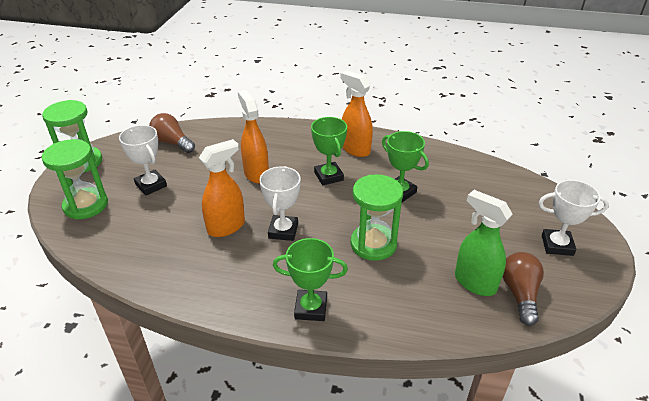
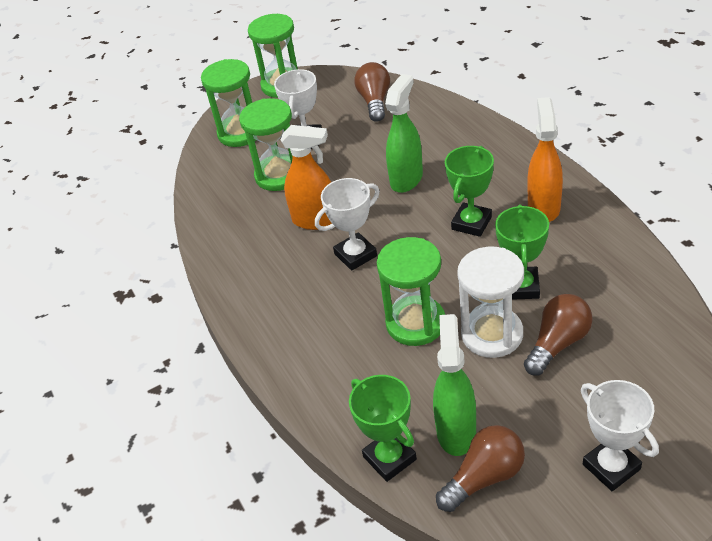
camera: 55 degrees right, 5 degrees up
(158, 215) = (279, 175): none -> green hourglass
(256, 173) = (406, 179): orange spray bottle -> green spray bottle
(311, 308) = (286, 342): green trophy -> green trophy (389, 458)
(420, 223) = (492, 334): none -> white hourglass
(455, 207) = (557, 343): none -> brown light bulb

